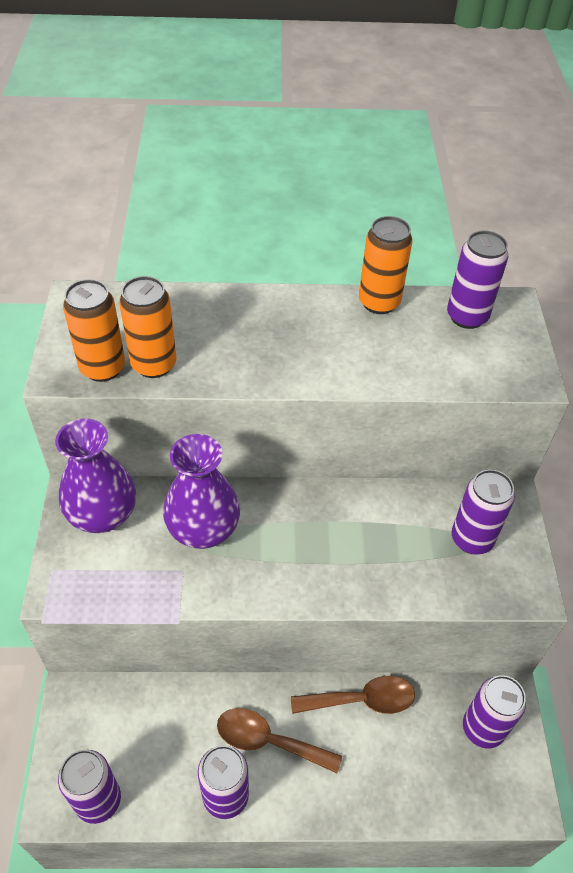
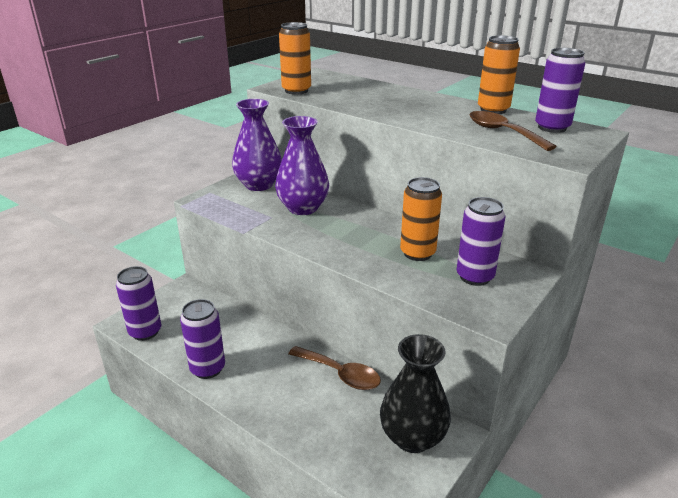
camera: 40 degrees right, 20 degrees down
(154, 364) = (323, 96): orange can -> orange can (417, 253)
(268, 741) = (260, 359): brown spoon -> brown spoon (502, 132)
(482, 728) = (412, 437): purple can -> black vase

